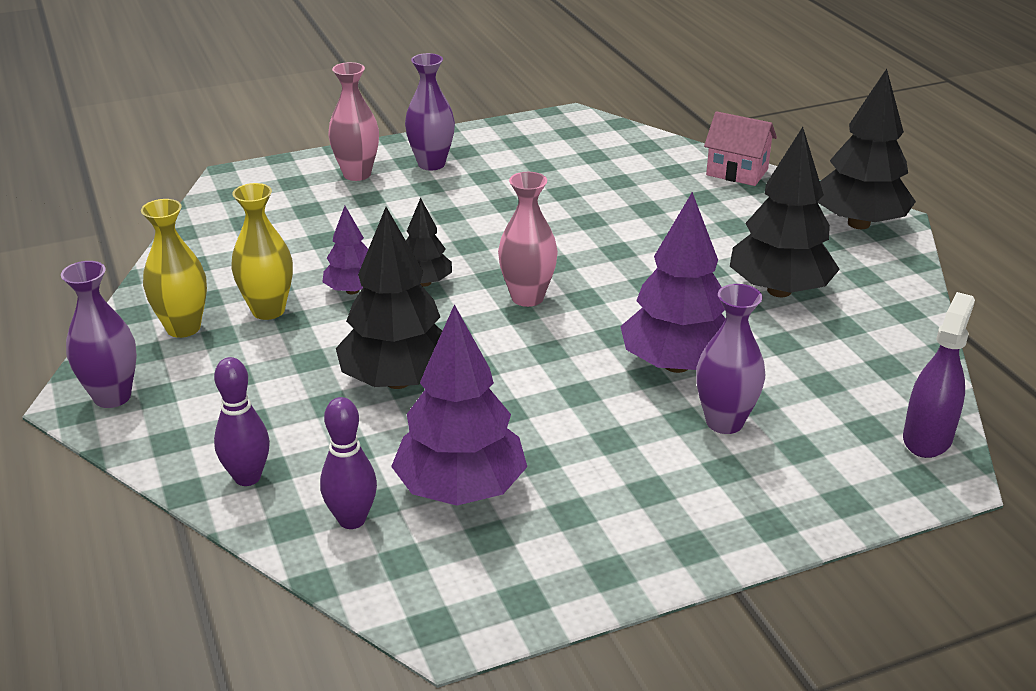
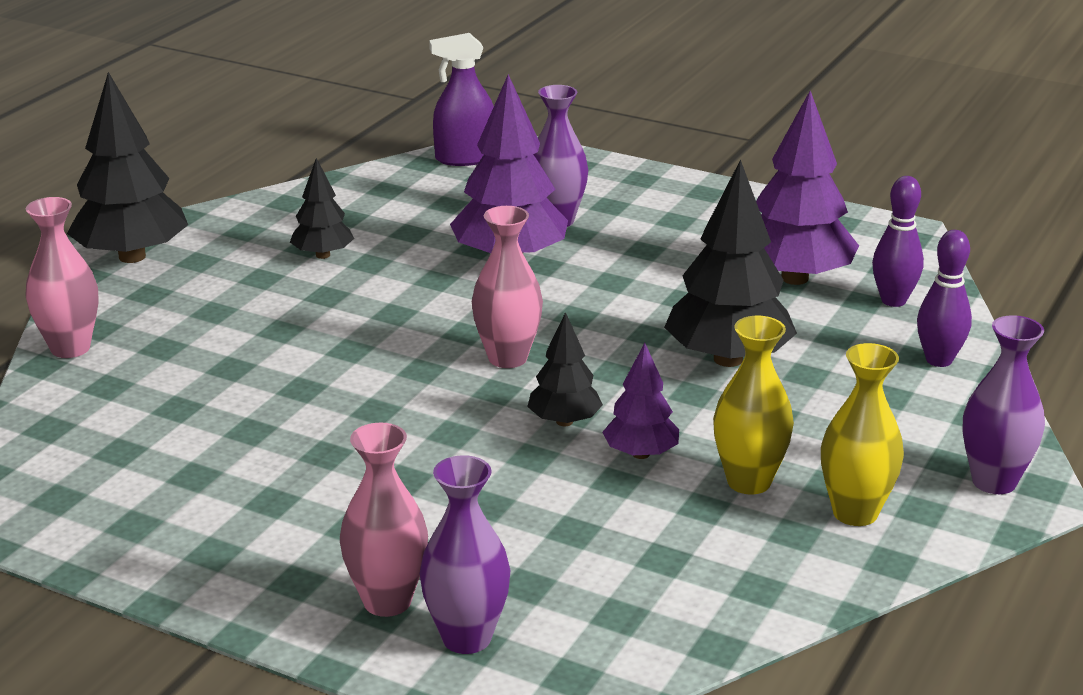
camera: 130 degrees left, 5 degrees down
(431, 164) = (284, 557): purple vase -> purple vase (466, 638)
(737, 172) = (70, 348): pink house -> pink vase
(779, 290) = (323, 255): black tree -> black tree, size x0.54

